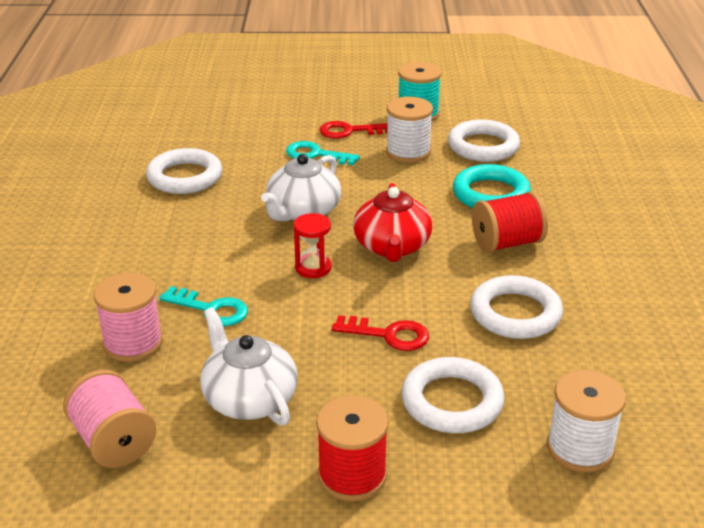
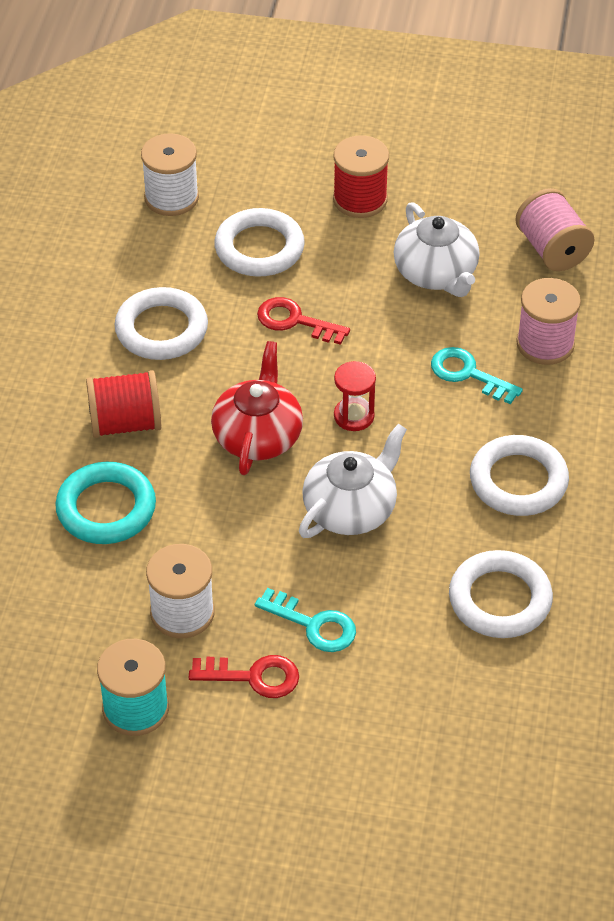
camera: 170 degrees left, 15 degrees up
(483, 146) = (72, 610): white ring -> white ring (518, 481)

